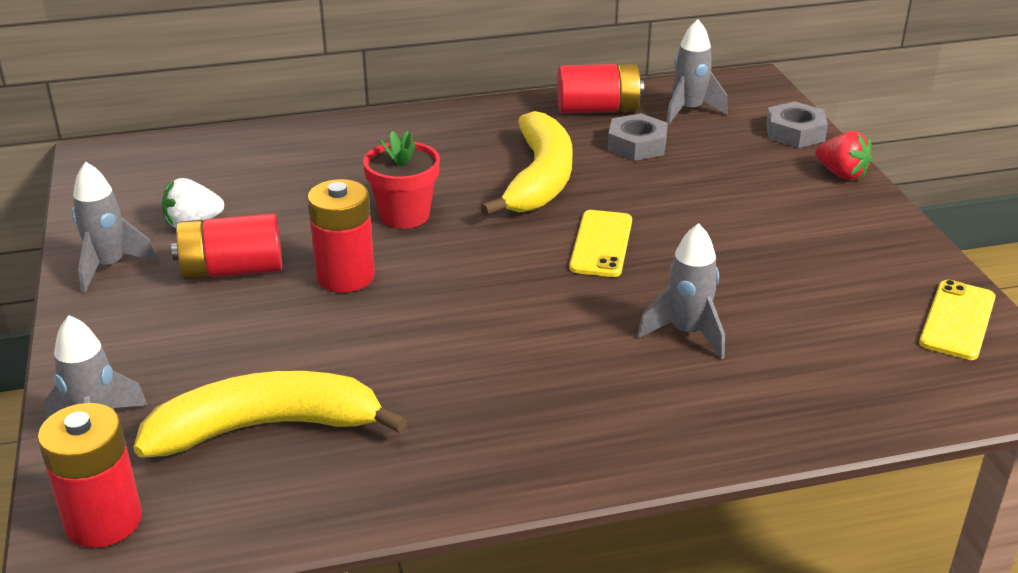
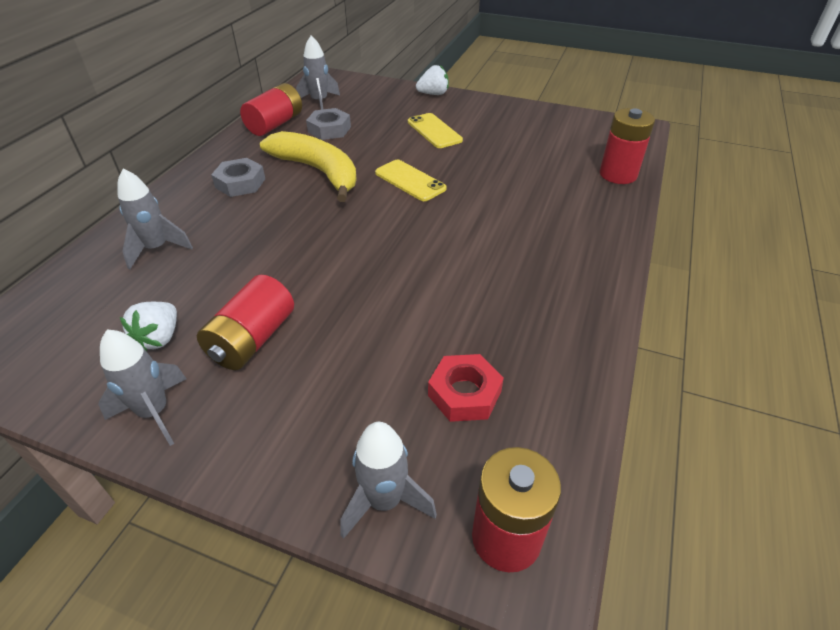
camera: 55 degrees left, 10 degrees up
(267, 427) = (464, 393): yellow banana -> red nut
(345, 276) = (327, 287): red battery -> red battery (618, 174)
(404, 215) = (288, 234): red flower pot -> none
(687, 333) = (519, 191): grey rocket -> grey rocket (157, 249)
(795, 132) = (382, 88): grey nut -> grey nut (240, 183)
(841, 174) = (433, 94): red strawberry -> white strawberry
(957, 320) = (577, 123): yellow phone -> yellow phone (434, 131)

